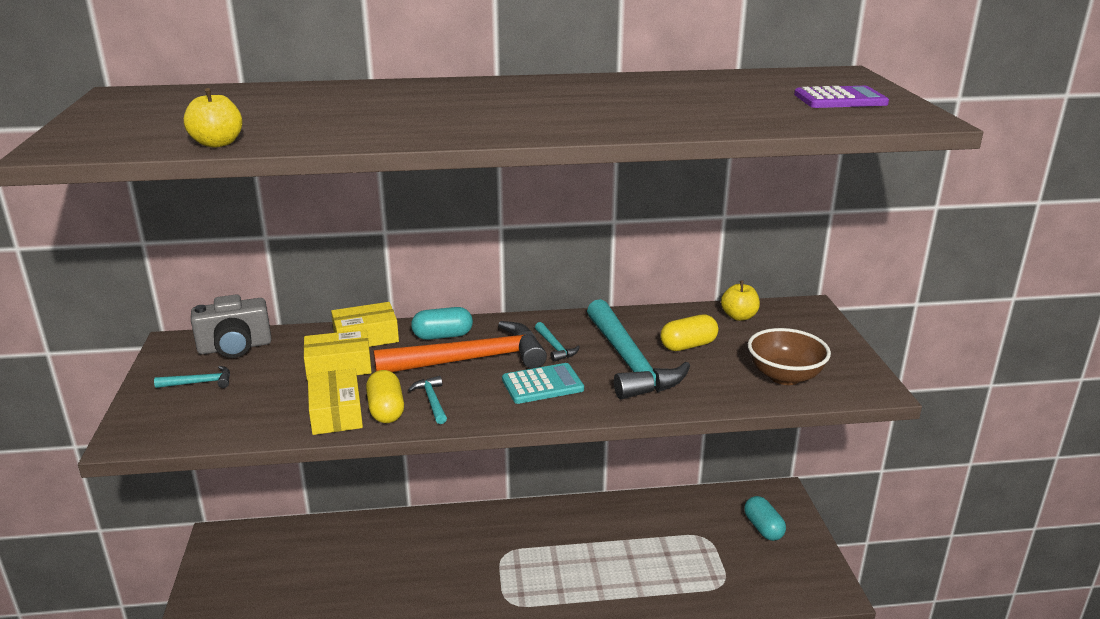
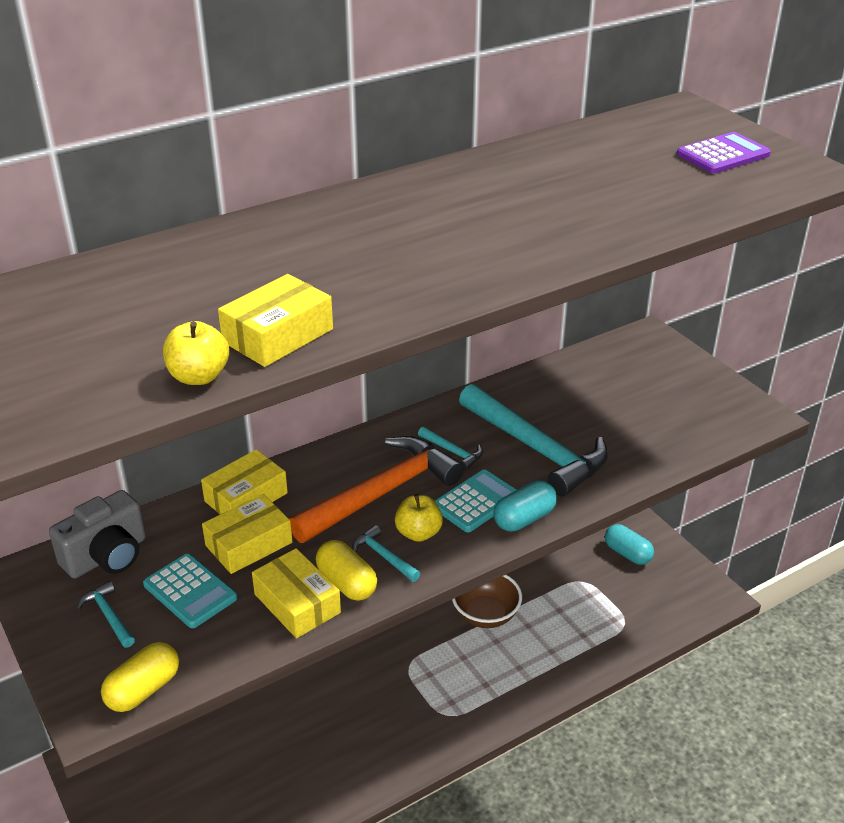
camera: 25 degrees left, 10 degrees up
(199, 383) = (109, 616): turquoise hammer -> turquoise hammer turned 90 degrees counterclockwise
(268, 383) = (190, 591): none -> turquoise calculator
(306, 134) = (278, 335): none -> yellow box
(443, 336) = (328, 471): turquoise capsule -> turquoise capsule (524, 518)
(688, 346) = (575, 413): yellow capsule -> yellow capsule (144, 690)
(739, 316) = (596, 363): yellow apple -> yellow apple (418, 533)
(784, 376) = (682, 424): brown bowl -> brown bowl (485, 615)

